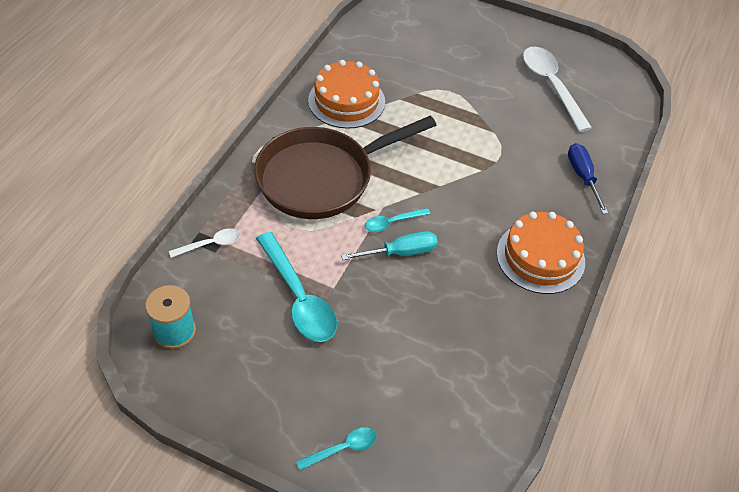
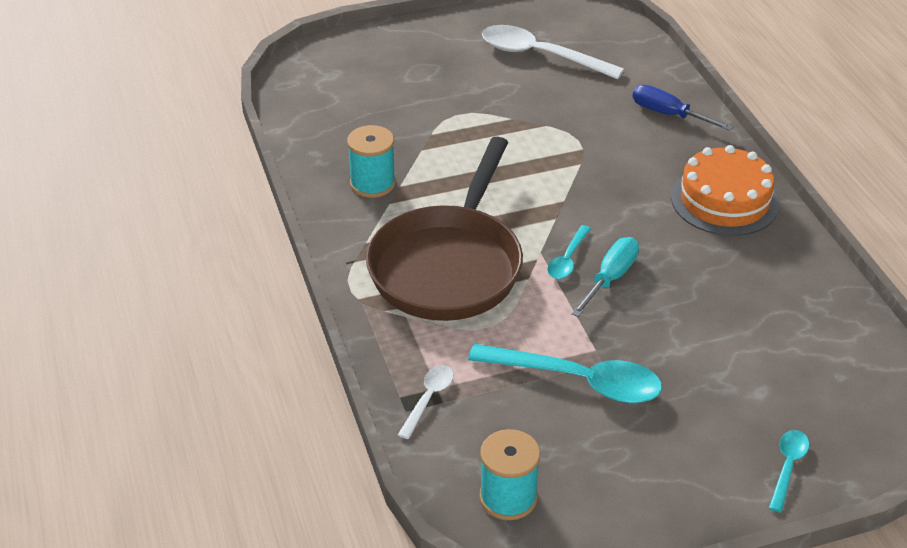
camera: 40 degrees left, 10 degrees down
(346, 101) = (372, 183): orange cake -> turquoise spool

